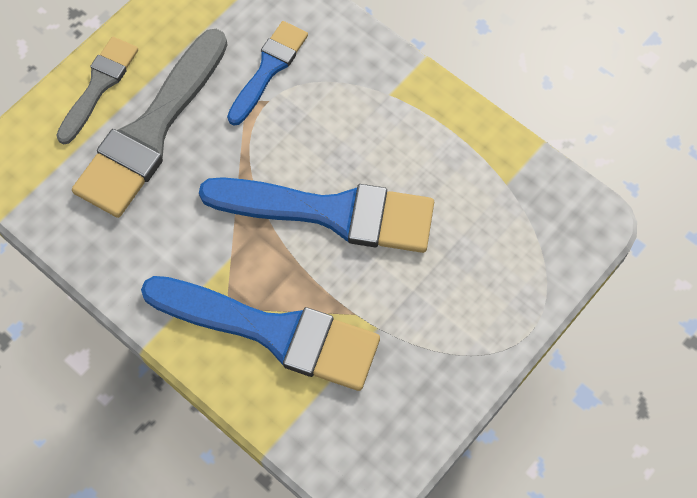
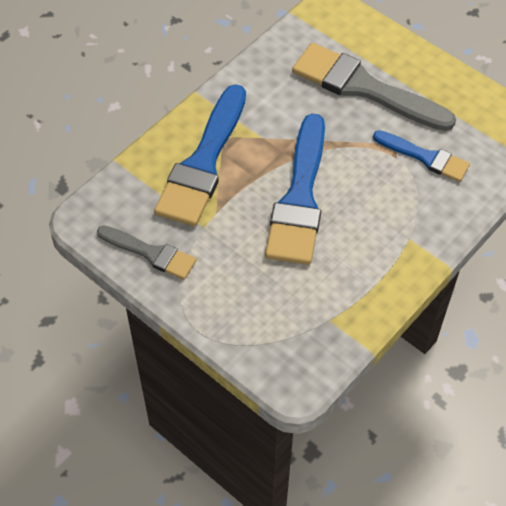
camera: 90 degrees right, 10 degrees down
(99, 85) = (400, 56): grey brush -> grey brush (151, 253)

